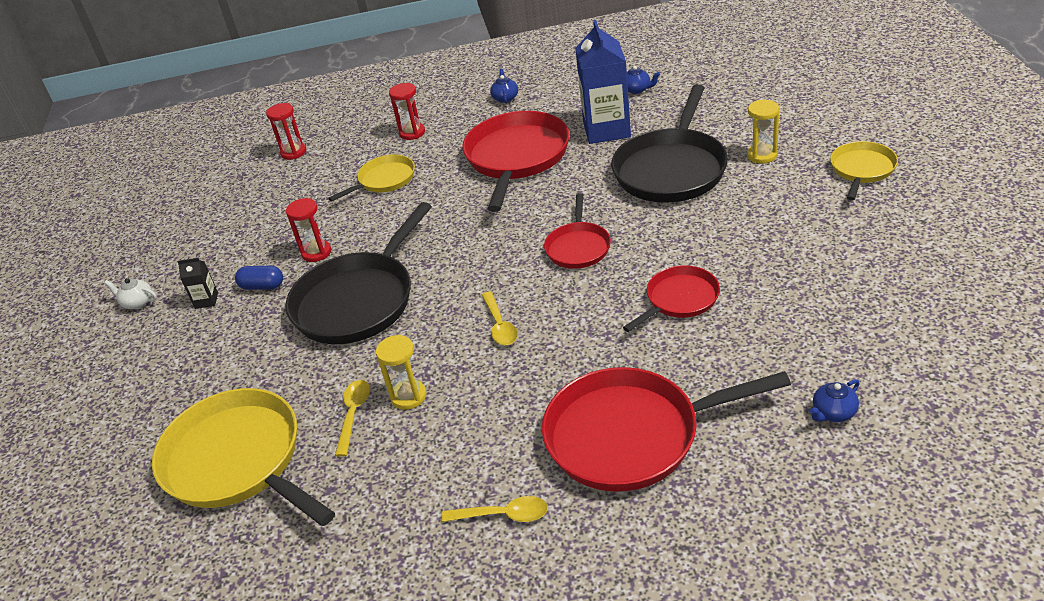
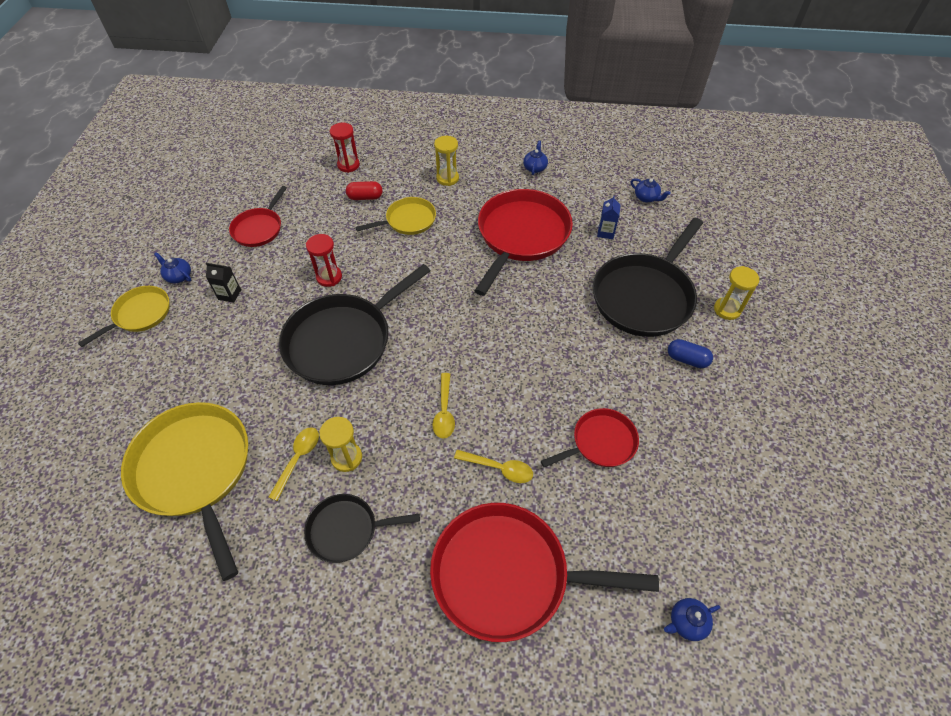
camera: 10 degrees right, 15 degrees up
(137, 302) = (178, 276): white teapot -> blue teapot
(262, 286) = (276, 296): blue capsule -> blue capsule (687, 359)
(326, 174) = (365, 197): none -> red capsule
(412, 133) = (447, 178): red hourglass -> yellow hourglass
(437, 456) = (346, 530): none -> black pan
(503, 515) = (376, 616): yellow spoon -> yellow spoon (499, 468)
(578, 247) = (537, 352): red pan -> red pan (259, 229)
(606, 130) = (605, 232): blue carton -> blue carton, size x0.43
(862, 169) = (809, 358): yellow pan -> yellow pan (140, 314)

